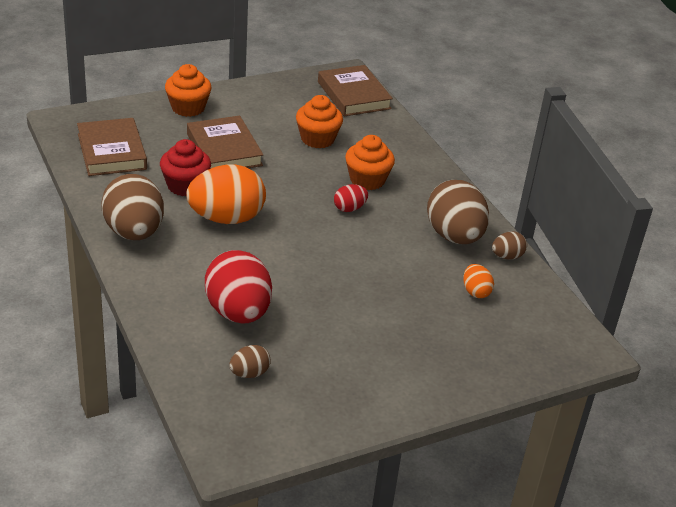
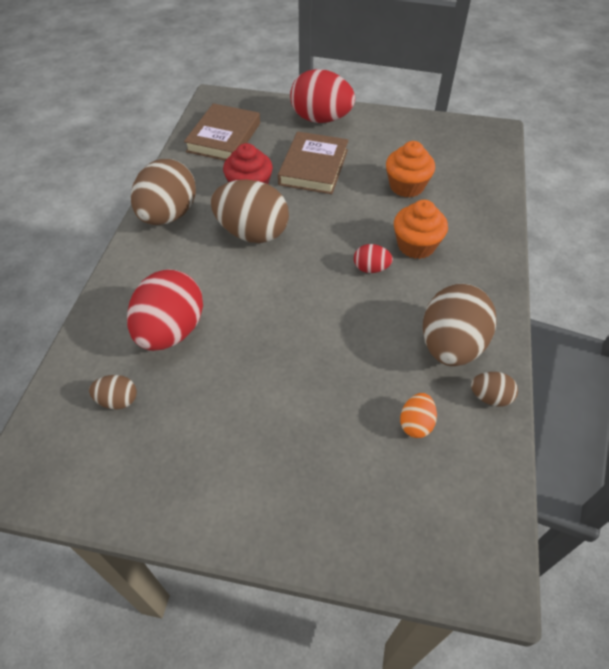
camera: 40 degrees right, 15 degrees up
(188, 108) = (321, 119): orange cupcake -> red egg
(226, 218) = (252, 233): orange egg -> brown egg
(353, 95) = (482, 154): brown book -> none

